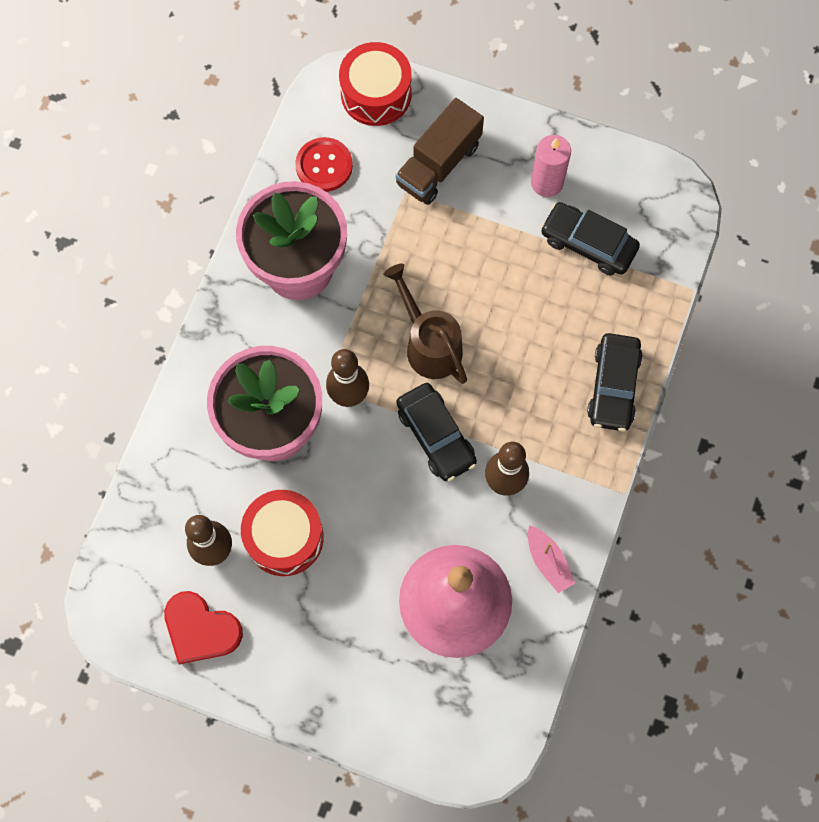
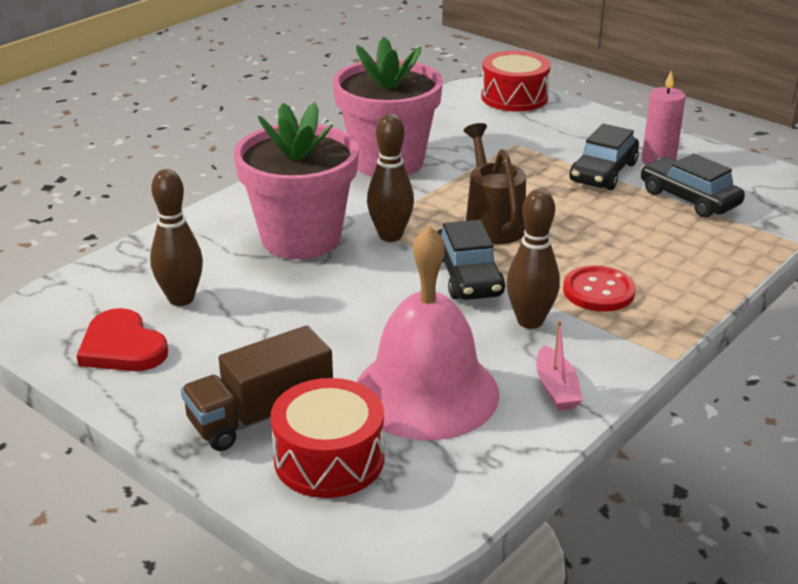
camera: 20 degrees right, 40 degrees down
(284, 537) = (261, 306): red drum -> red drum (329, 459)
(324, 166) = (446, 120): red button -> red button (598, 291)
(438, 164) = (554, 136): brown truck -> brown truck (260, 416)
(613, 386) = (686, 284): black car -> black car (603, 172)

